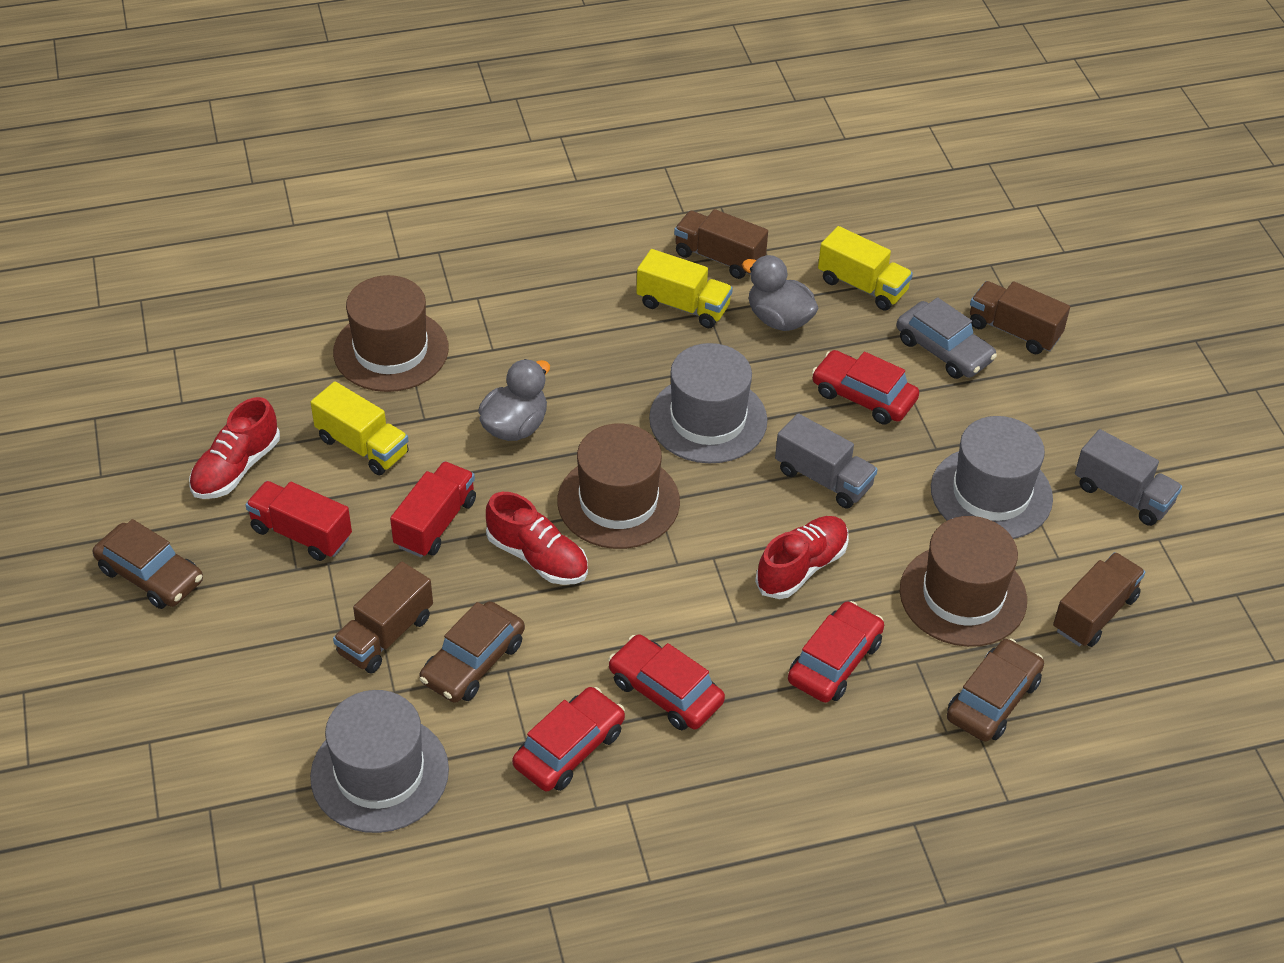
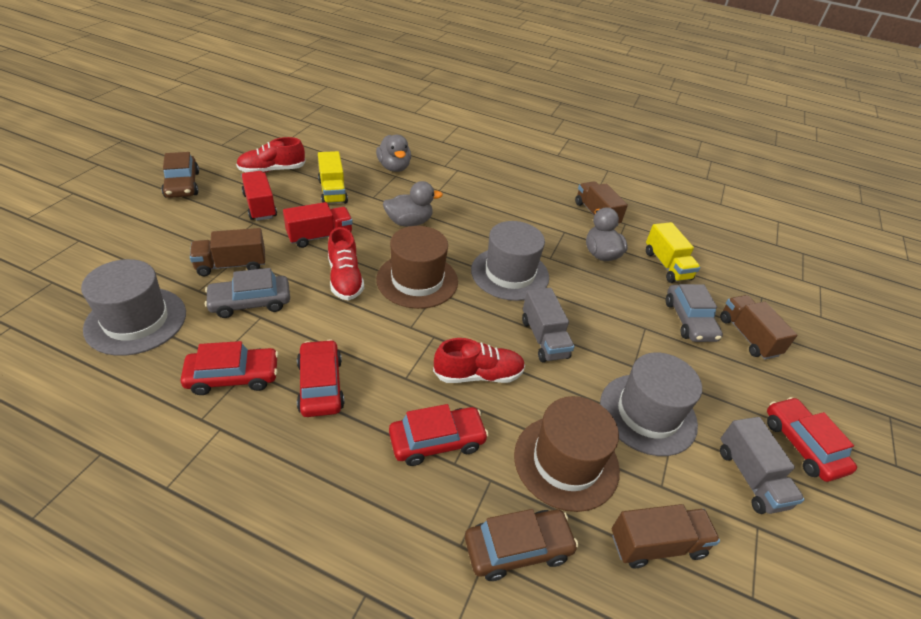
camera: 35 degrees right, 5 degrees down
(391, 350) = (394, 167): brown hat -> grey duck
(473, 662) = (250, 302): brown car -> grey car
(683, 306) = (554, 222): yellow truck -> none
(863, 396) = (613, 314): red car -> red car (802, 445)

